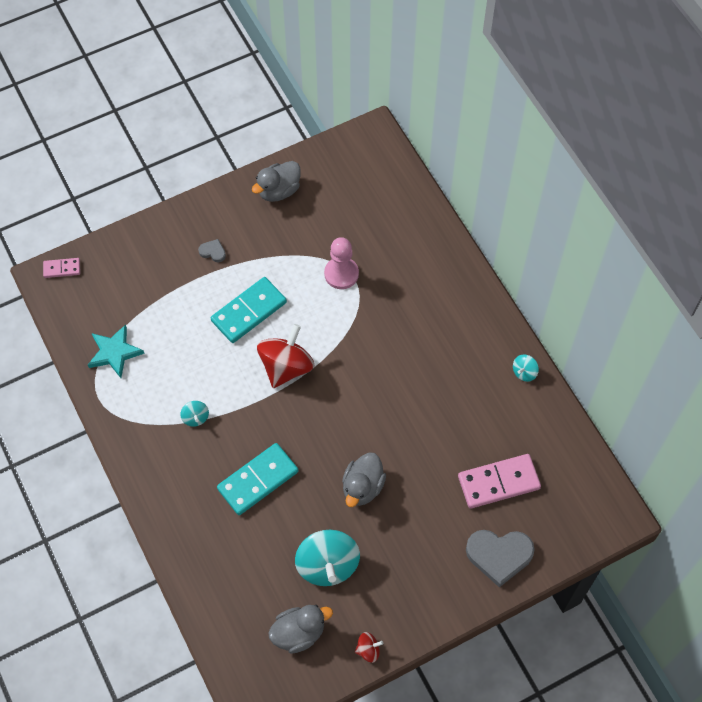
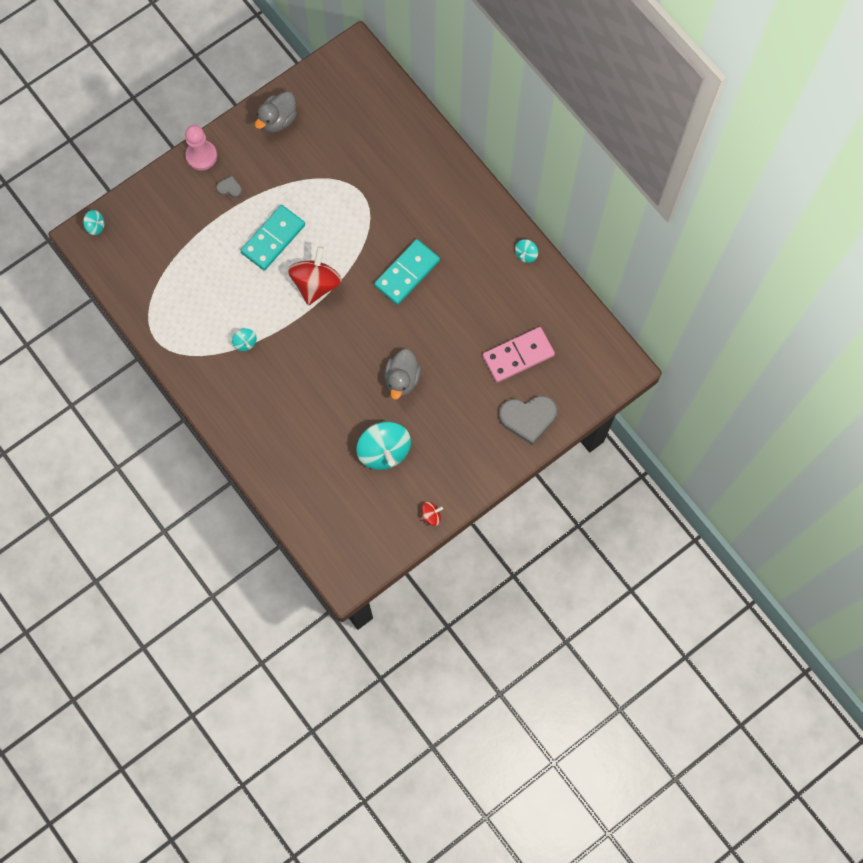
camera: 10 degrees left, 10 degrees up
(62, 268) = (95, 226): pink domino -> turquoise spinning top
(114, 352) = (161, 296): turquoise star -> none
(258, 480) = (310, 389): turquoise domino -> turquoise domino (407, 273)
(299, 633) = (370, 511): grey duck -> none
(341, 274) = (349, 190): pink pawn -> pink pawn (201, 156)

